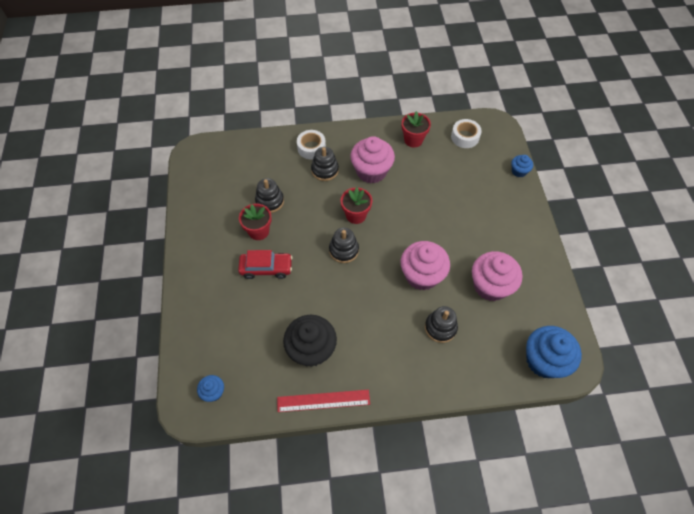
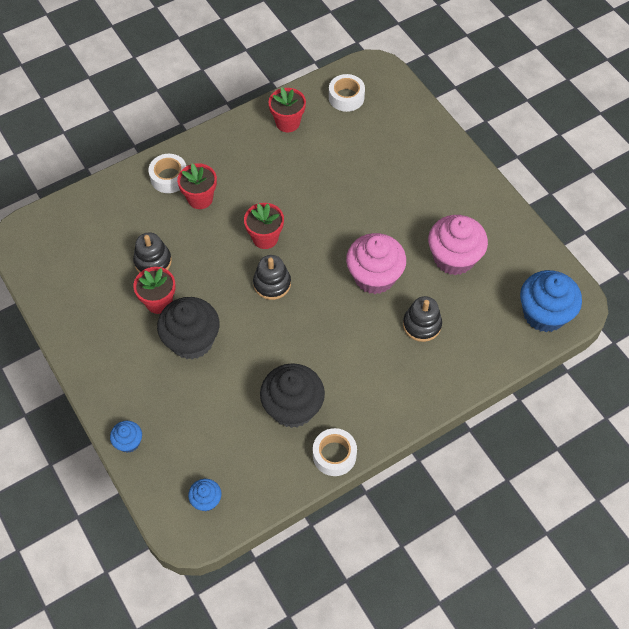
camera: 25 degrees left, 0 degrees up
(266, 268) = (192, 340): red car -> black cupcake
(323, 401) = (334, 455): red ruler -> white tape
(325, 170) = (200, 198): black stacking toy -> red flower pot
(371, 171) = (257, 179): pink cupcake -> none
(519, 171) = (426, 116): blue cupcake -> blue cupcake (128, 442)

